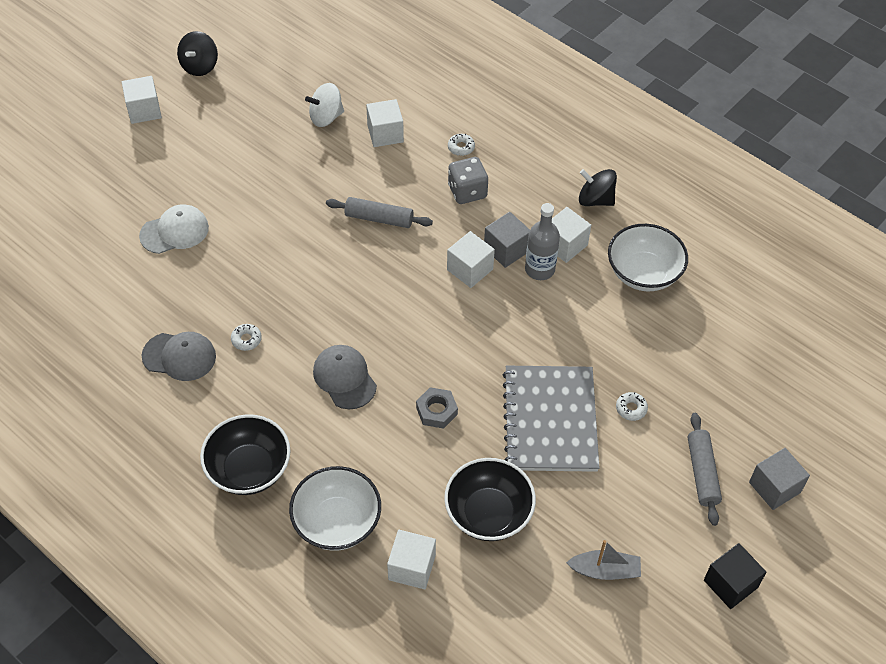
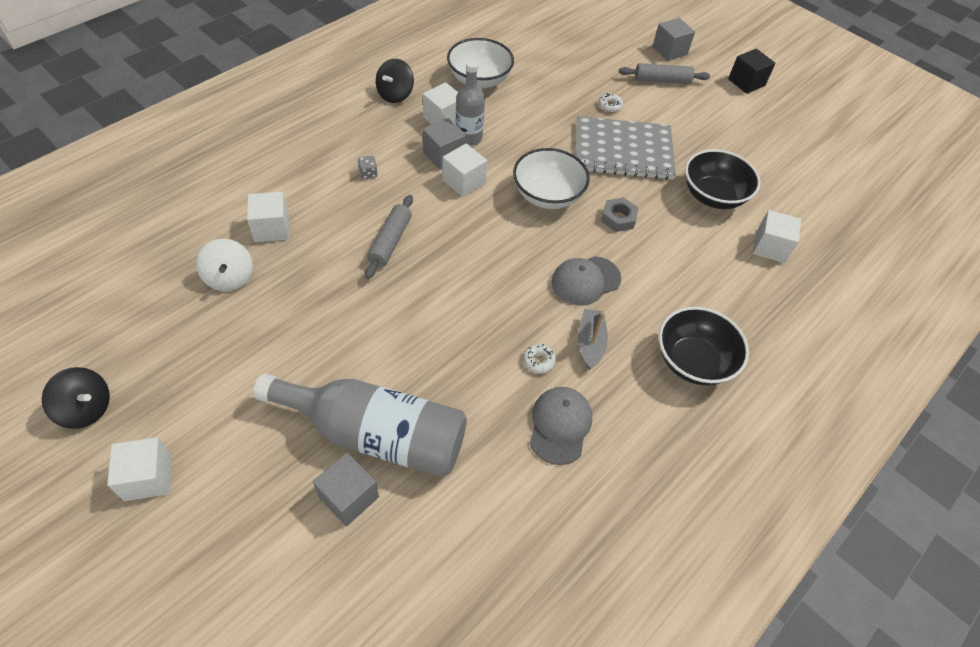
camera: 90 degrees left, 0 degrees up
(122, 222) = (349, 497): none -> grey cube
(174, 231) = (376, 434): white cap -> grey bottle
(337, 522) = (738, 294): white bowl -> white bowl (547, 195)
(461, 147) = (308, 172): white donut -> none
(467, 192) = (368, 174): grey dice -> grey dice, size x0.51
(605, 570) = (749, 139): grey boat -> grey boat (590, 343)

